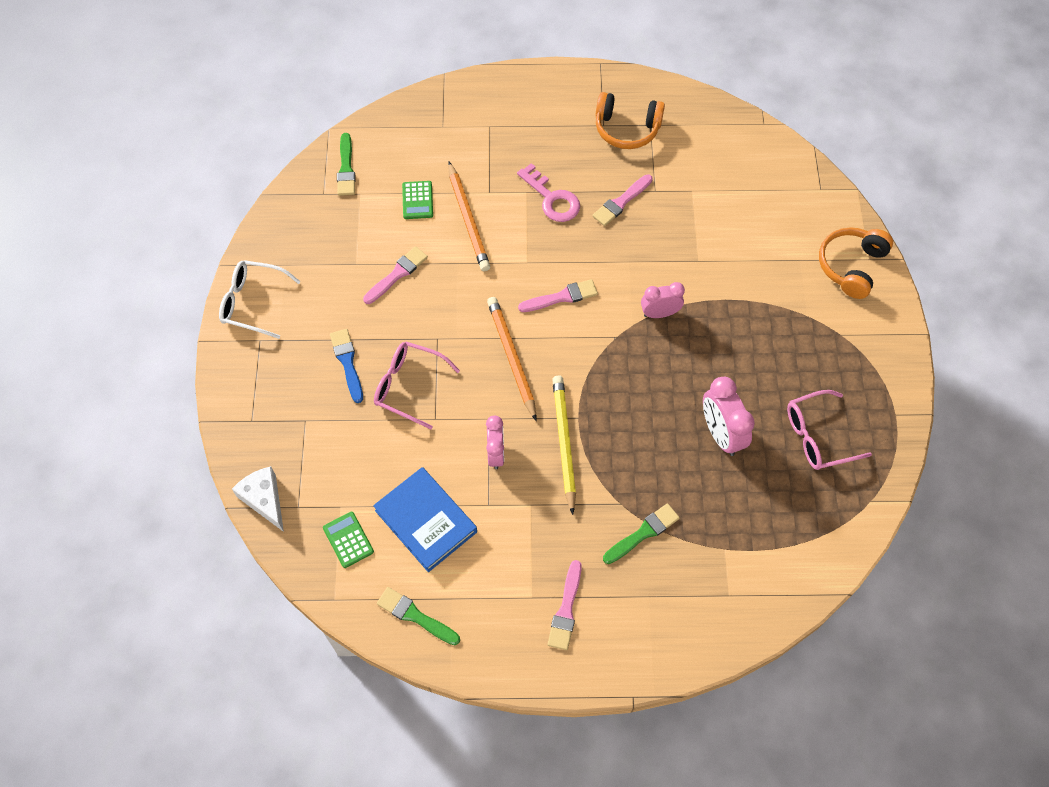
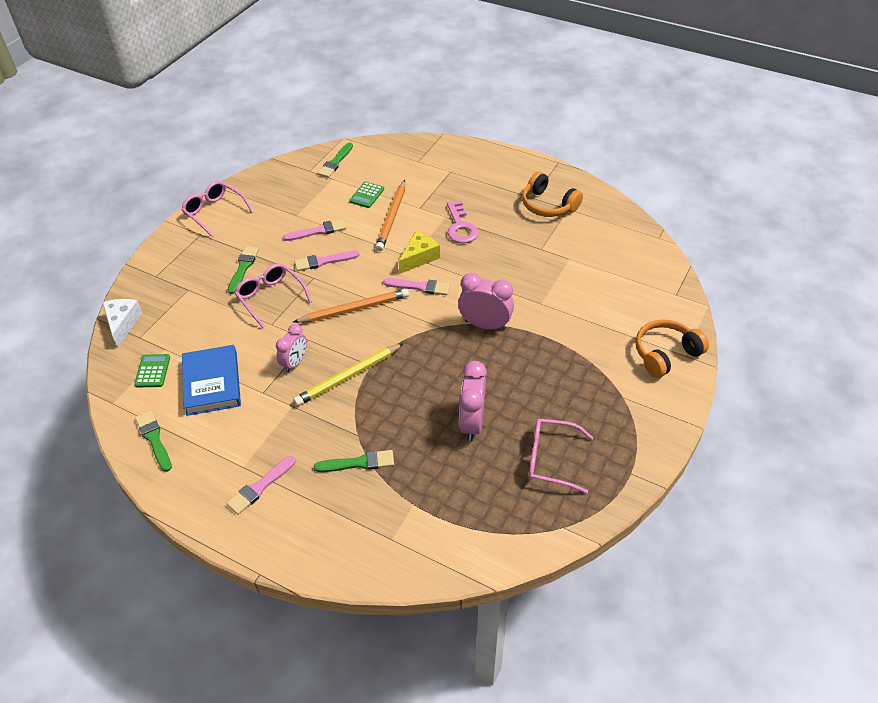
camera: 30 degrees right, 15 degrees down
(252, 302) = (214, 212): white glasses -> pink glasses
(347, 362) = (243, 268): blue brush -> green brush
(511, 357) = (354, 309): orange pencil -> orange pencil turned 60 degrees clockwise
(535, 260) = (419, 258): none -> yellow cheese
(564, 442) = (348, 377): yellow pencil -> yellow pencil turned 150 degrees counterclockwise
(621, 202) = (509, 246): pink brush -> pink brush (323, 261)
(659, 313) = (485, 325): pink clock -> pink clock, size x1.50

